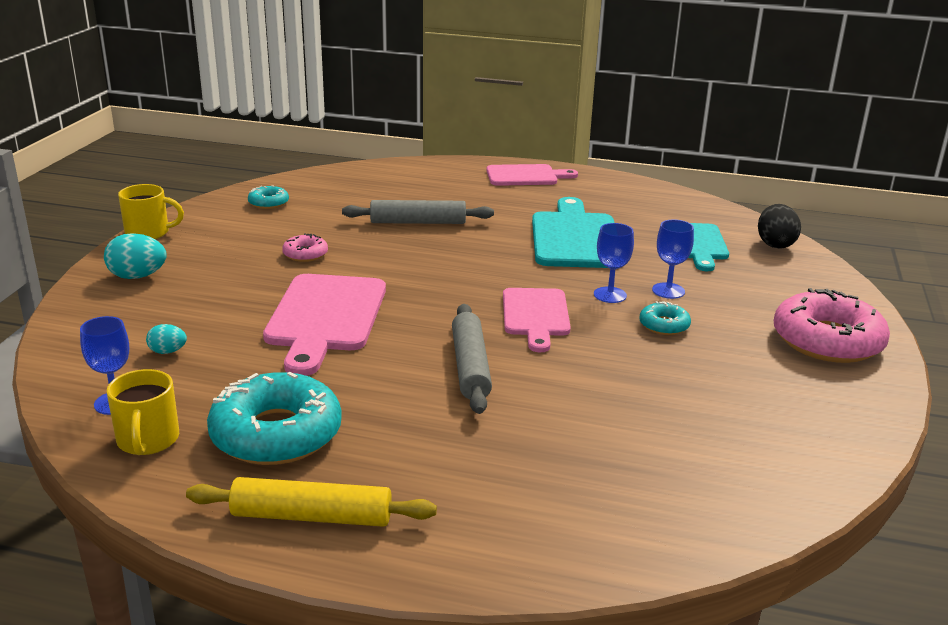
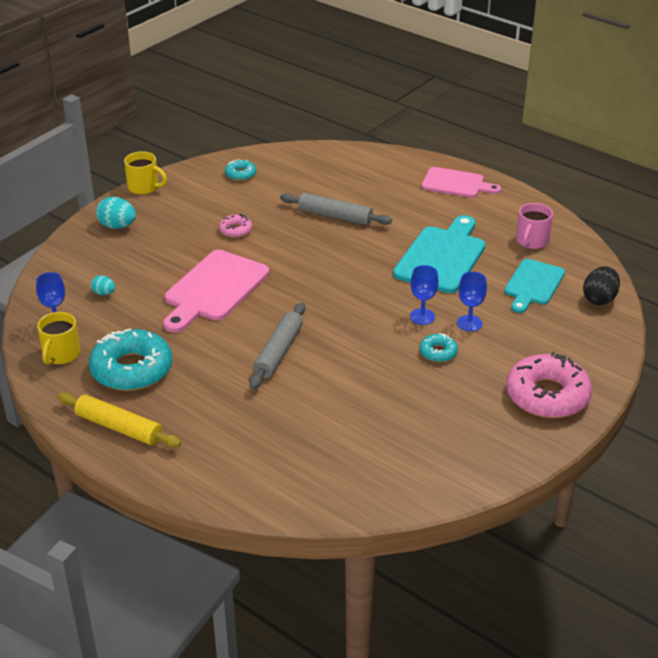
camera: 25 degrees right, 10 degrees up
(535, 315) = (354, 321): pink cutting board -> none
(653, 209) = (531, 241): none -> pink mug

